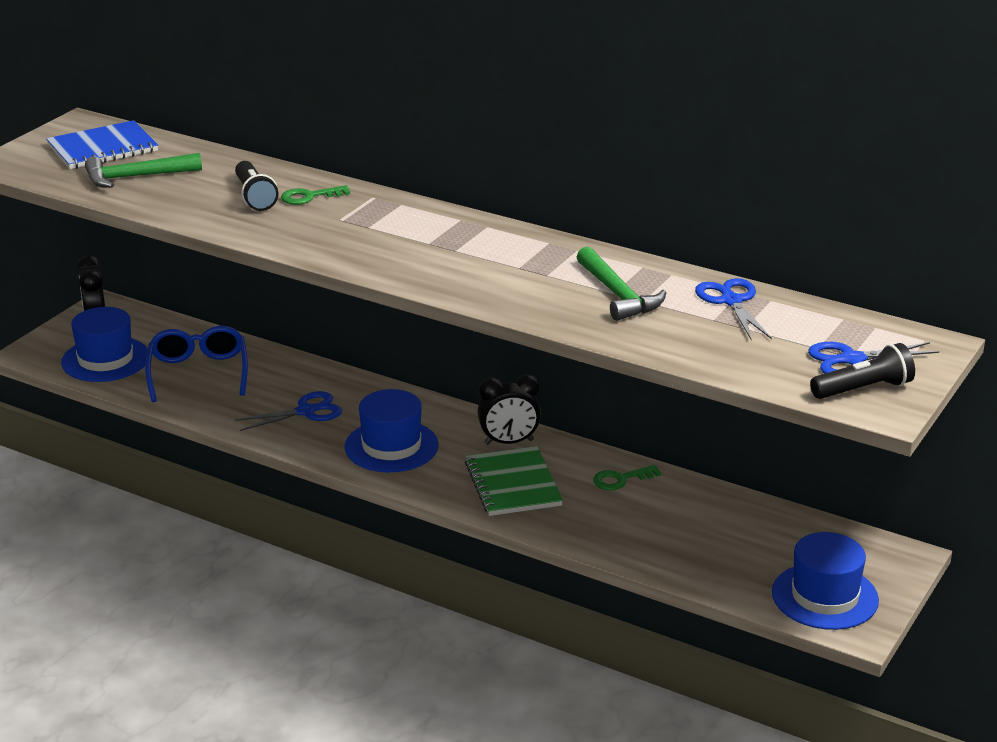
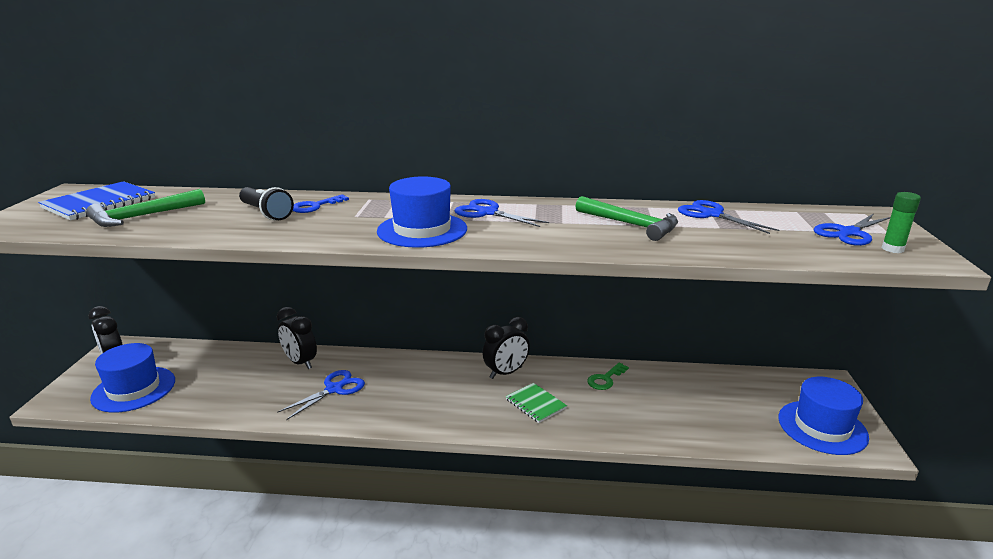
camera: 25 degrees left, 5 degrees down
(198, 373) = (225, 381): blue glasses -> none
(286, 372) = (300, 362): none -> black clock
(309, 197) = (315, 206): green key -> blue key
(391, 446) = (421, 399): blue hat -> blue hat (422, 230)
(481, 244) = (487, 213): none -> blue scissors
(513, 484) = (535, 404): green notebook -> green notebook, size x0.62
(863, 389) = (892, 249): black flashlight -> green glue stick

